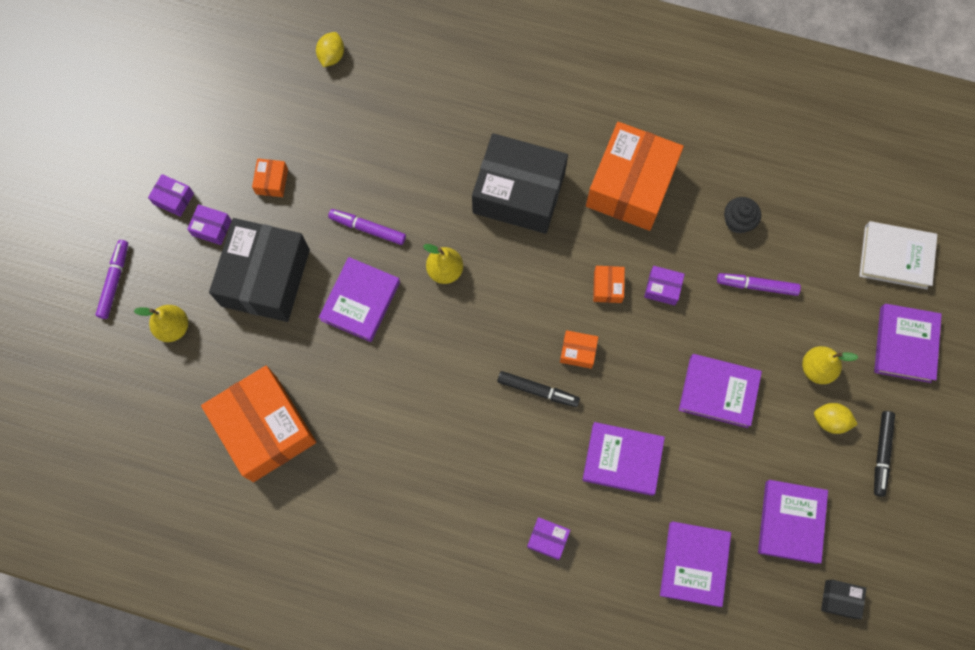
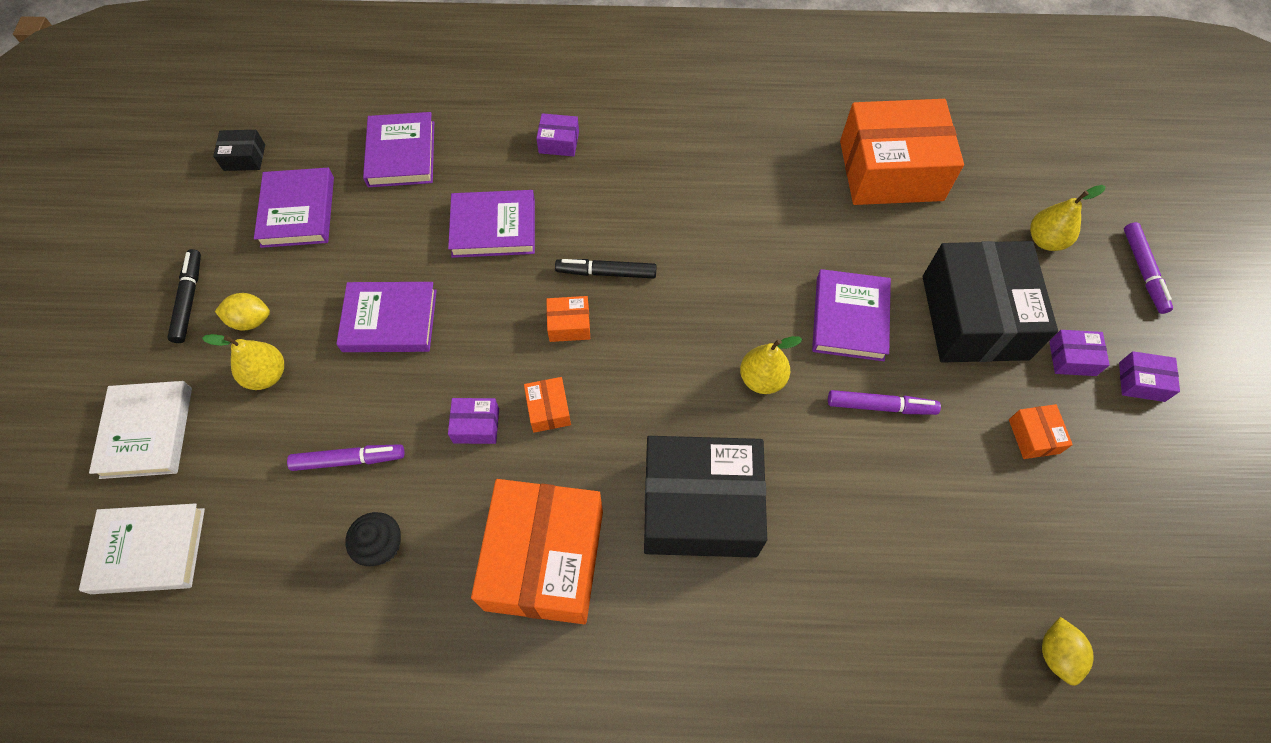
camera: 165 degrees right, 10 degrees down
(264, 428) = (891, 170): orange box -> orange box turned 45 degrees counterclockwise
(905, 344) = (147, 432): purple book -> white book

